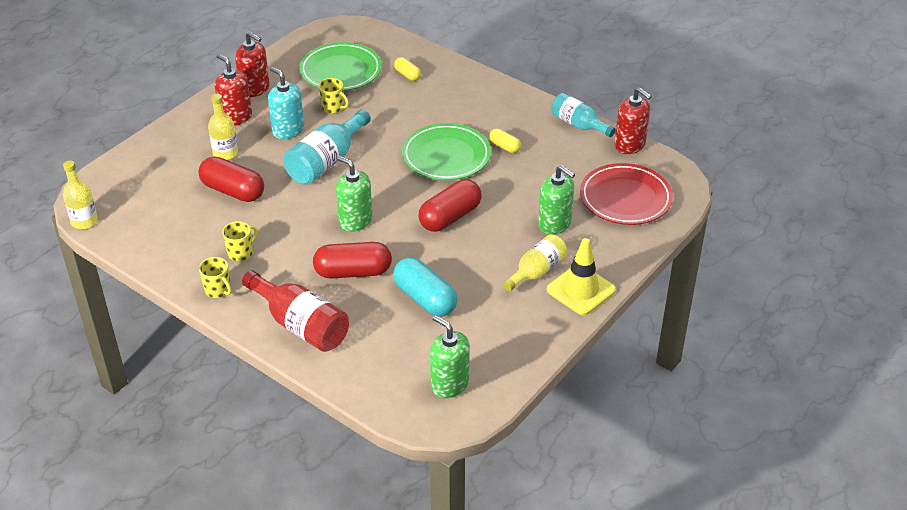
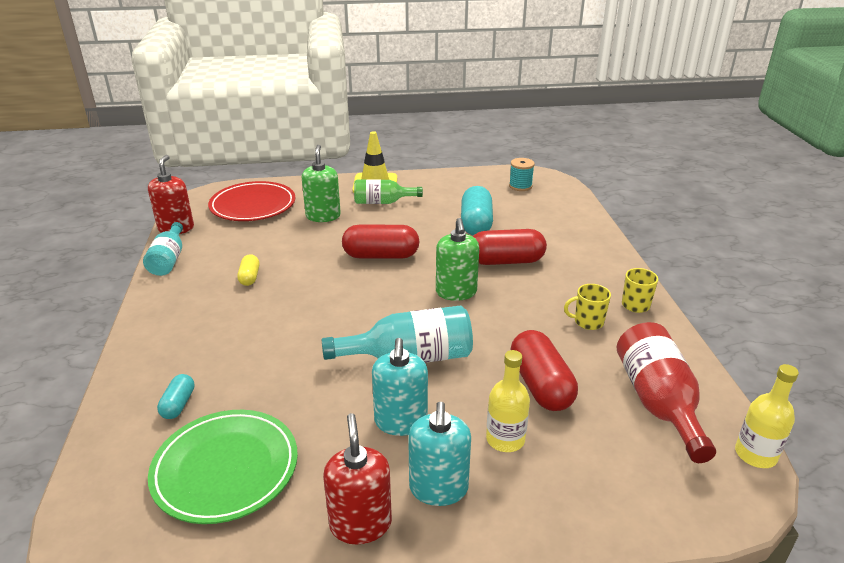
camera: 135 degrees left, 10 degrees down
(236, 117) = (438, 488): red soap dispenser -> turquoise soap dispenser
(300, 325) = (585, 251): red bottle -> red bottle (658, 402)
(333, 107) = (314, 418): yellow mug -> none
(353, 272) = (506, 261): red capsule -> red capsule turned 45 degrees counterclockwise
(407, 75) = (178, 404): yellow capsule -> turquoise capsule
(446, 156) = (303, 298): green plate -> none
(449, 384) = (520, 186): green soap dispenser -> turquoise spool
(536, 271) = (382, 202): yellow bottle -> green bottle

